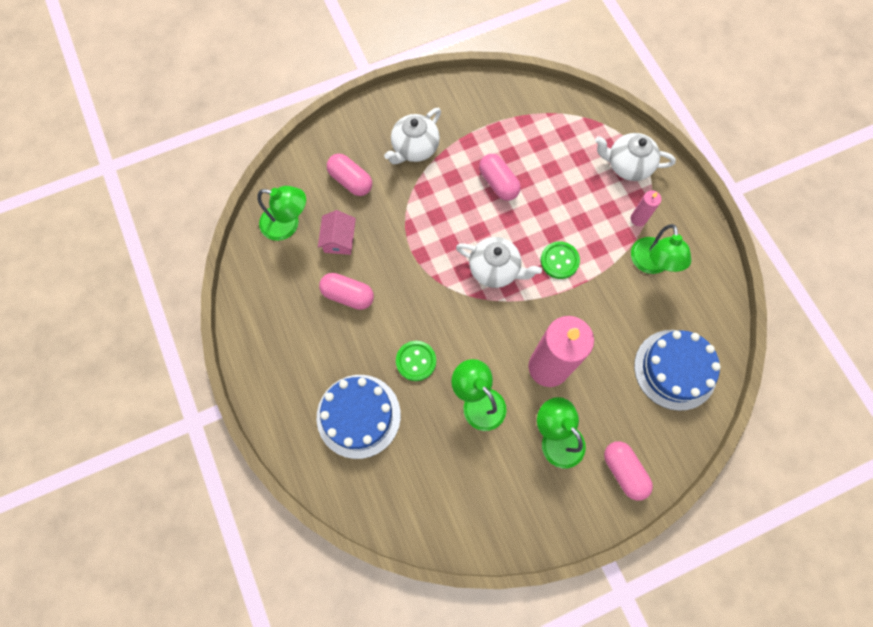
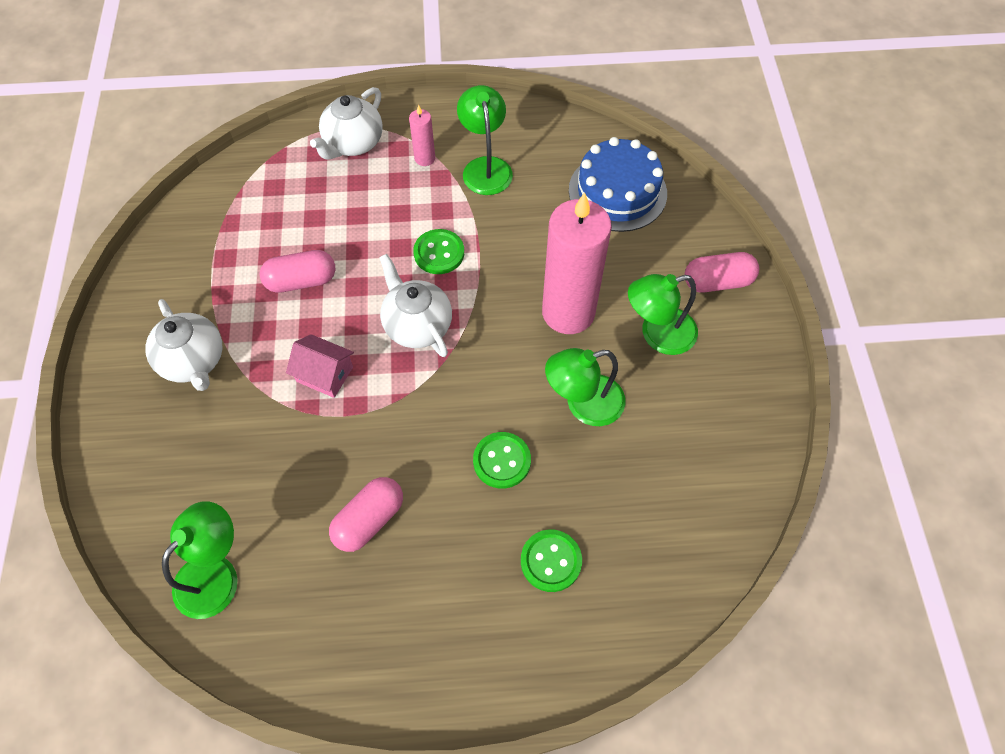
camera: 70 degrees left, 10 degrees down
(339, 239) = (278, 505): pink house -> pink house (325, 374)
(351, 181) = (195, 460): pink capsule -> none
(358, 416) = (551, 561): blue cake -> green button
(495, 269) = (417, 325): white teapot -> white teapot turned 75 degrees counterclockwise
(651, 264) = (485, 167): green lamp -> green lamp turned 120 degrees counterclockwise

